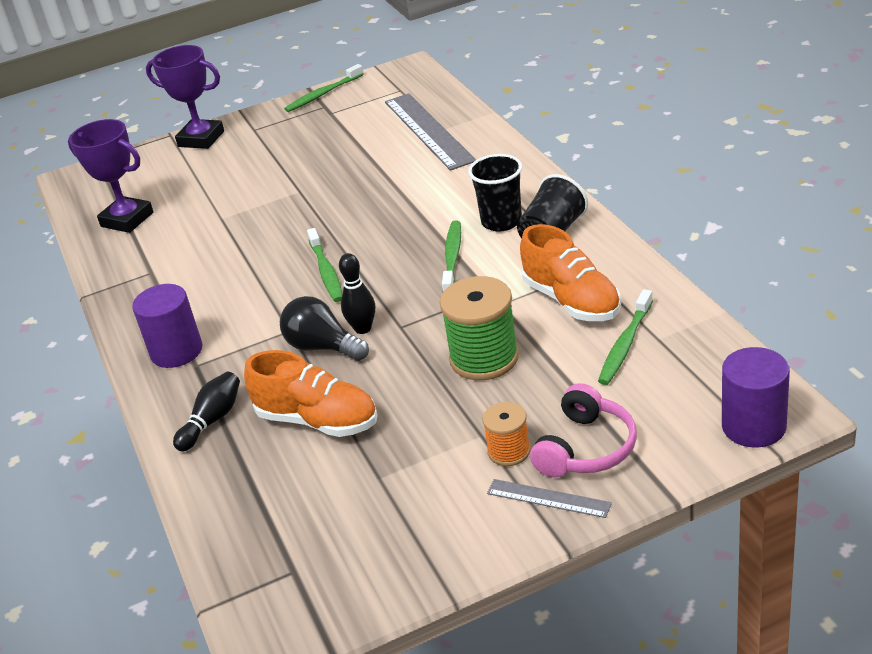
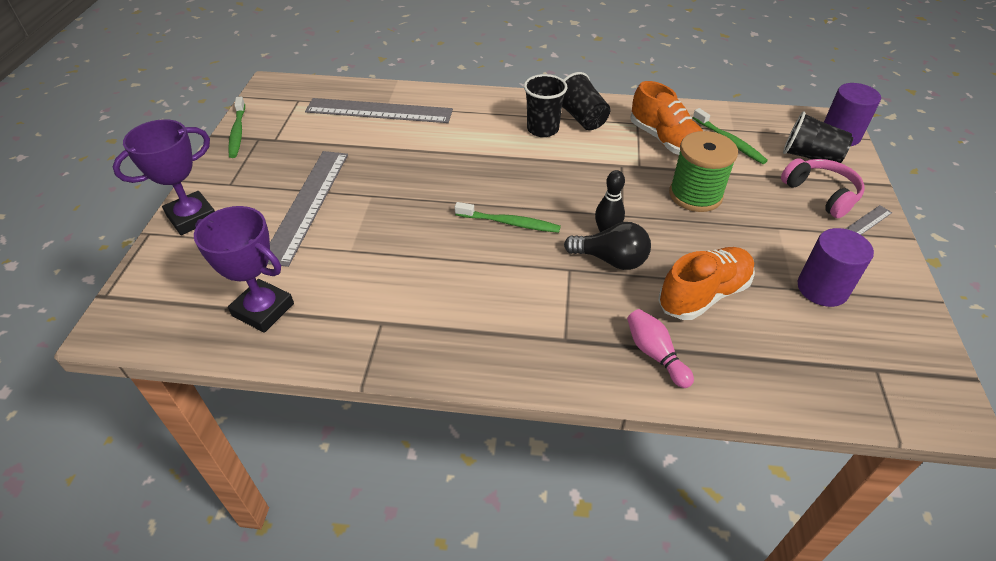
camera: 65 degrees left, 10 degrees up
(127, 219) = (263, 310): purple trophy -> purple trophy turned 60 degrees clockwise
(176, 351) = (532, 345): purple cylinder -> purple cylinder (822, 288)
(212, 420) = (655, 354): black bowling pin -> pink bowling pin
(260, 171) = (307, 204): none -> grey ruler
(323, 347) = (611, 260): black light bulb -> black light bulb turned 135 degrees counterclockwise
(452, 257) = (561, 163): green toothbrush -> none
(509, 451) = (804, 223): orange spool -> none
(571, 301) = (665, 140): orange shoe -> orange shoe turned 60 degrees clockwise
(665, 416) = (810, 157): none -> black cup

